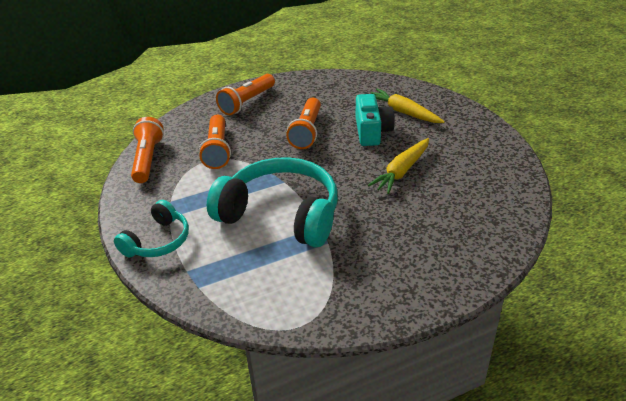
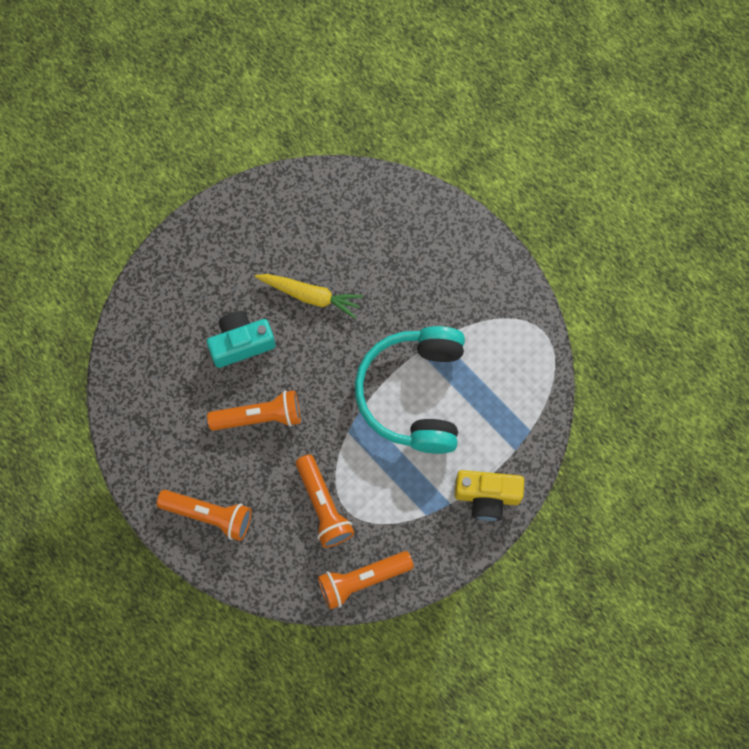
camera: 110 degrees left, 35 degrees up
(158, 241) = (487, 496): turquoise headphones -> yellow camera
(217, 150) = (323, 506): orange flashlight -> orange flashlight turned 90 degrees clockwise
(404, 112) = (190, 317): yellow carrot -> none

